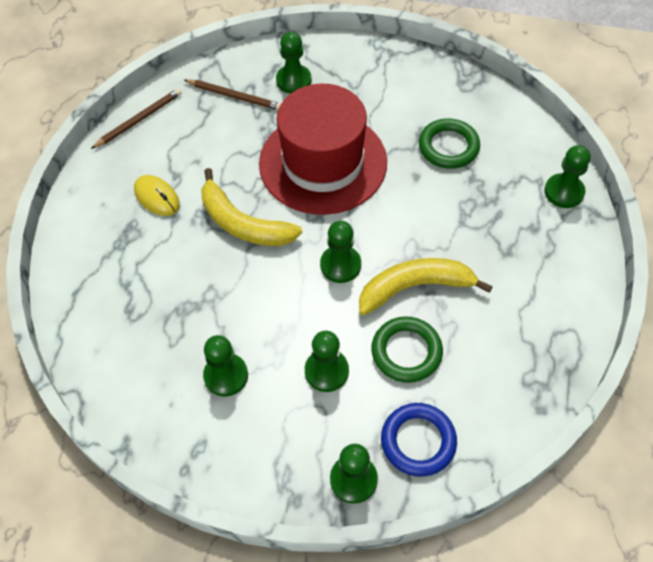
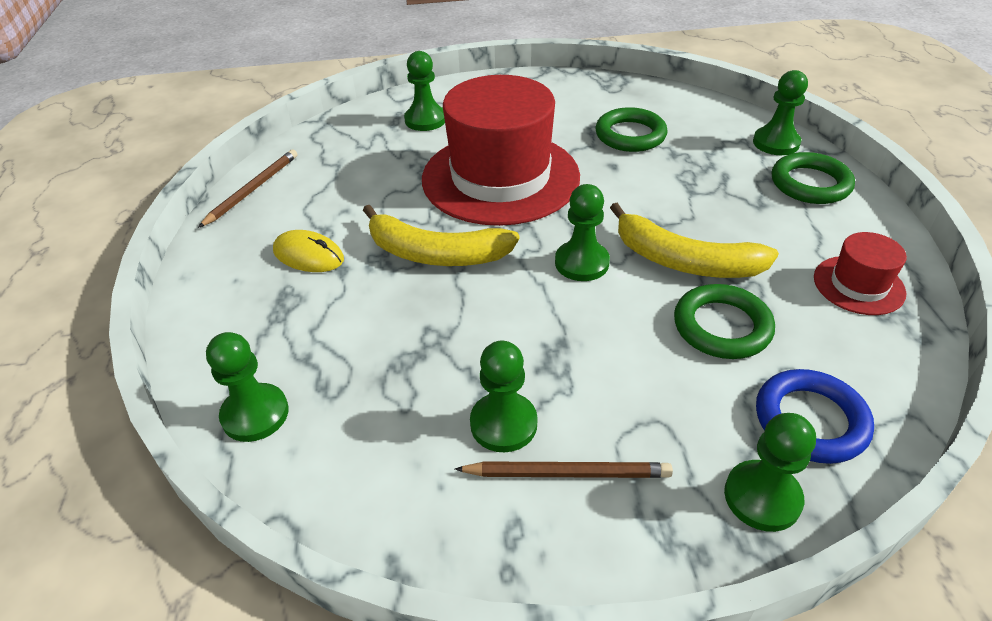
camera: 20 degrees left, 15 degrees down
(235, 96) = (363, 146): brown pencil -> brown pencil (567, 473)
(326, 371) = (637, 377): green pawn -> green pawn (255, 414)
(415, 287) = (684, 261): yellow banana -> yellow banana turned 120 degrees counterclockwise
(528, 350) = (858, 285): none -> red hat
(561, 244) = (810, 184): none -> green ring

